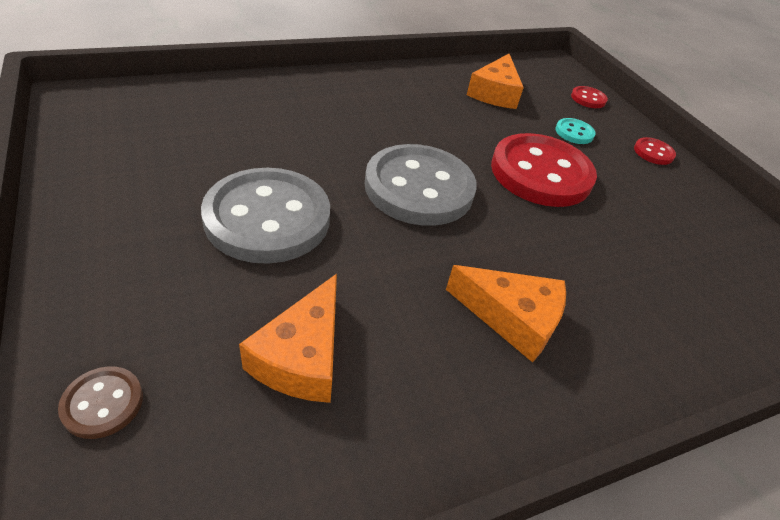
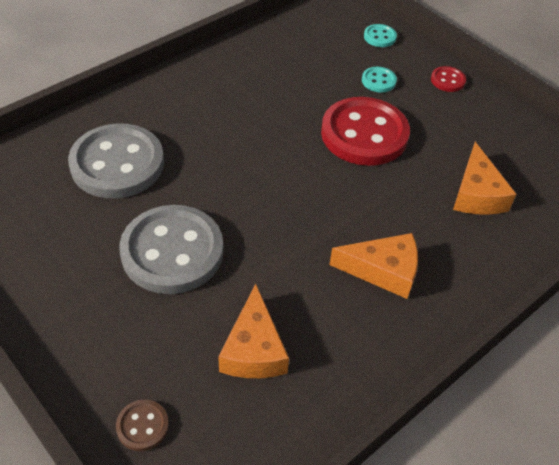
camera: 15 degrees left, 5 degrees up
(419, 188) = (274, 183): grey button -> grey button (117, 164)
(495, 93) = (298, 58): orange cheese -> orange cheese (477, 194)
(588, 99) = (379, 37): red button -> turquoise button

